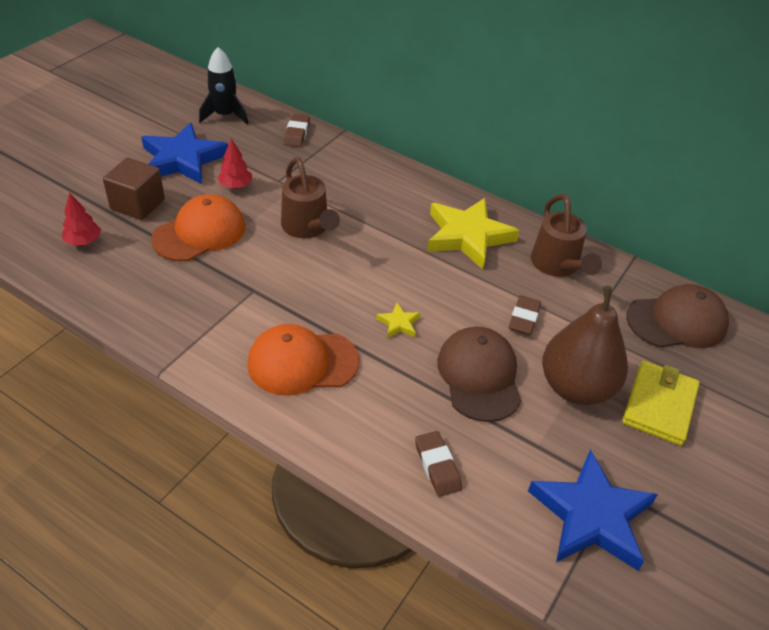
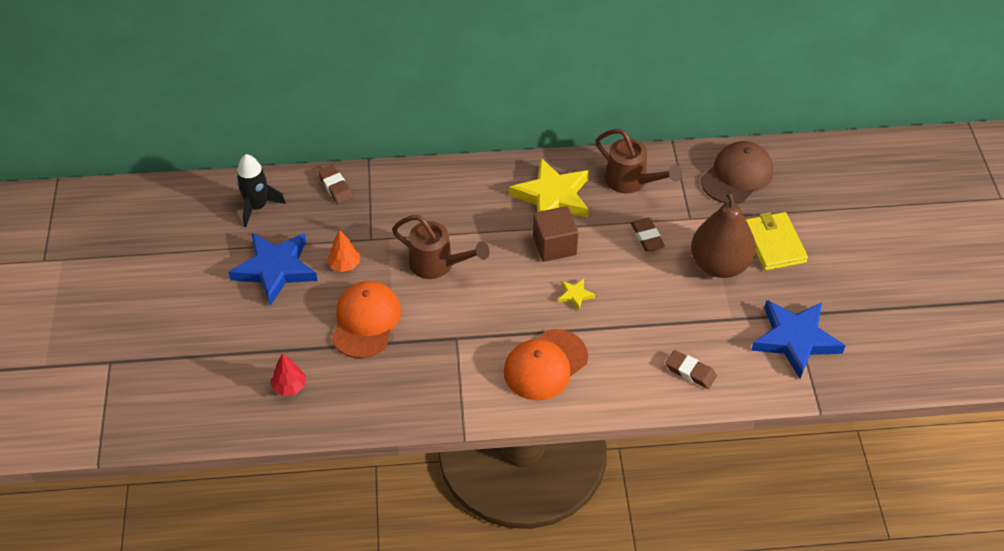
camera: 35 degrees left, 5 degrees up
(138, 204) = (290, 330): brown cube -> brown cube (554, 245)
(236, 186) = (344, 265): red tree -> orange tree
(479, 376) = (659, 297): brown cap -> none

